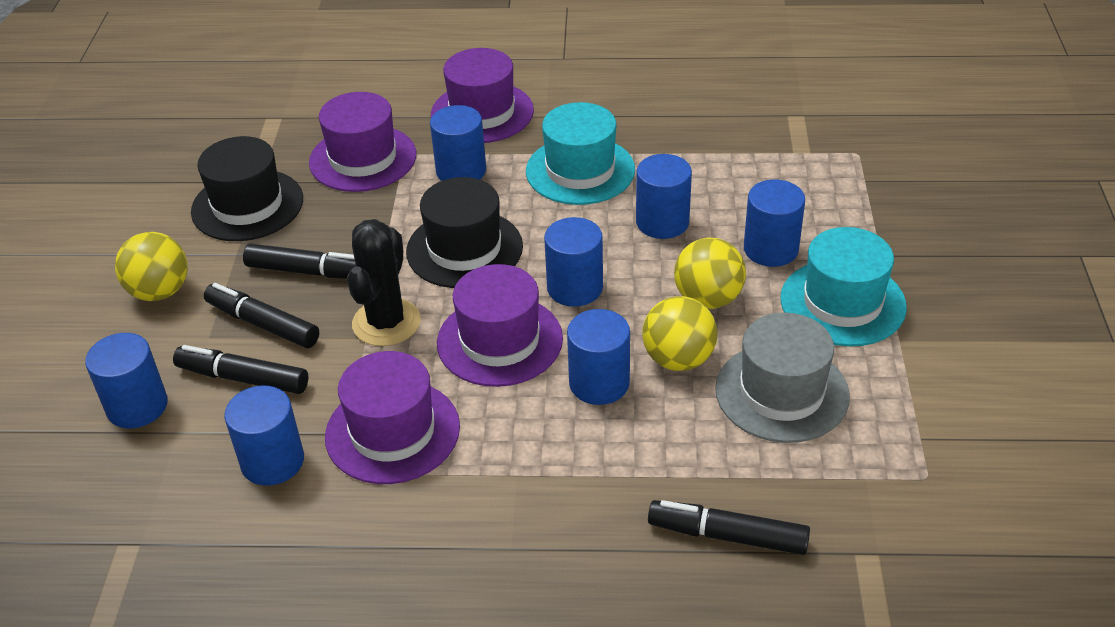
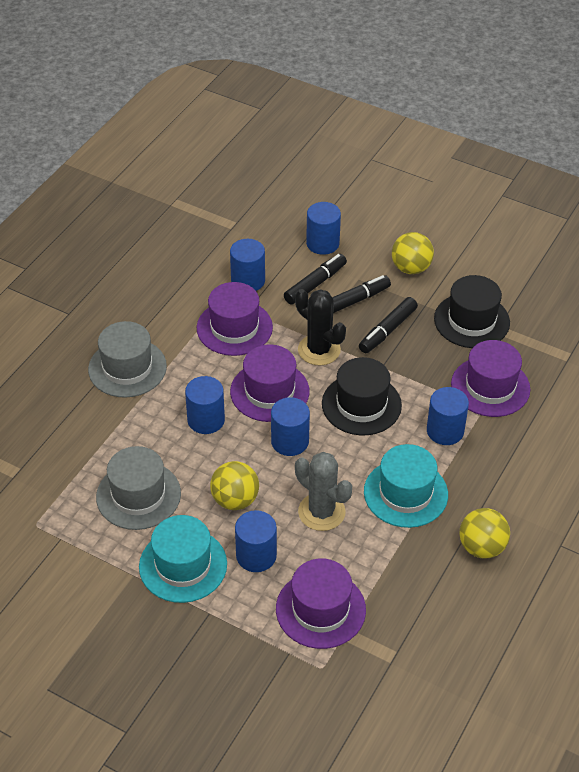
camera: 115 degrees right, 5 degrees up
(482, 113) = (510, 467): purple hat -> purple hat (320, 609)
(561, 524) = (127, 368): none -> grey hat
(662, 222) = (321, 512): blue cylinder -> grey cactus
(678, 359) = (197, 462): yellow ball -> yellow ball (481, 547)
(727, 535) = (70, 425): black marker -> none

